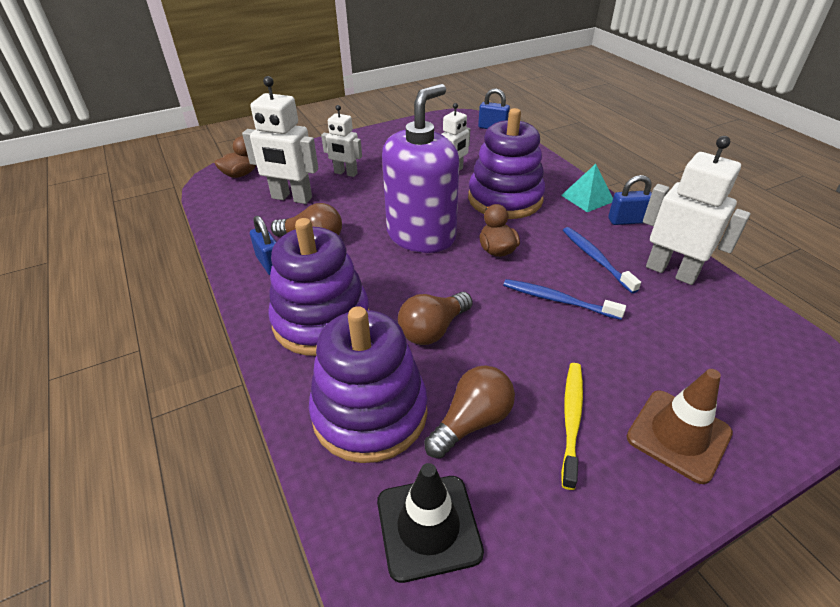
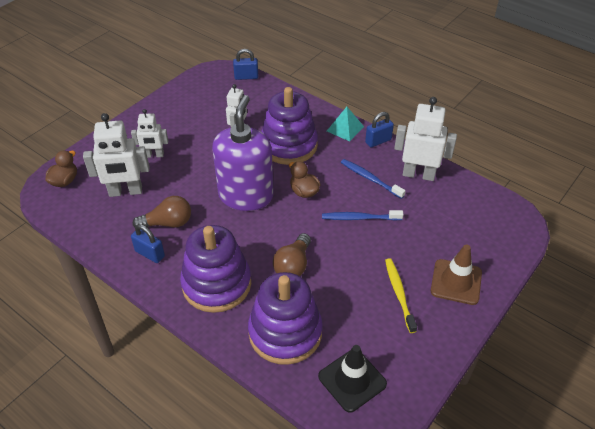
camera: 25 degrees left, 5 degrees up
(472, 421) = (346, 315): brown light bulb -> none

